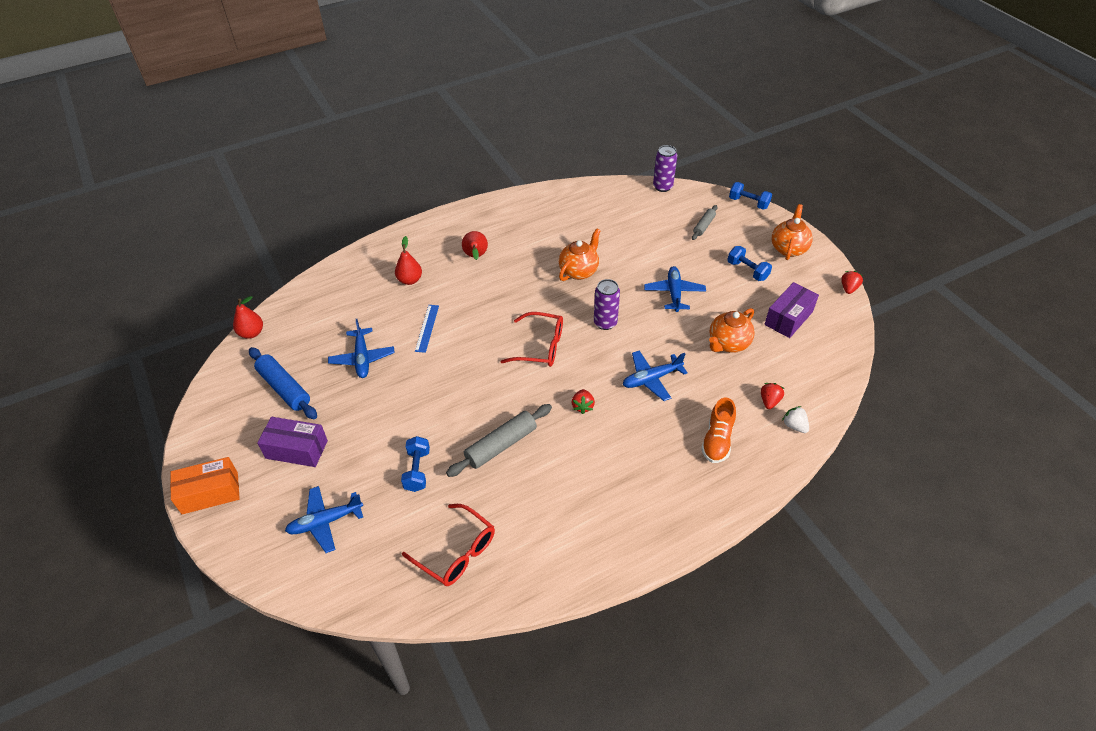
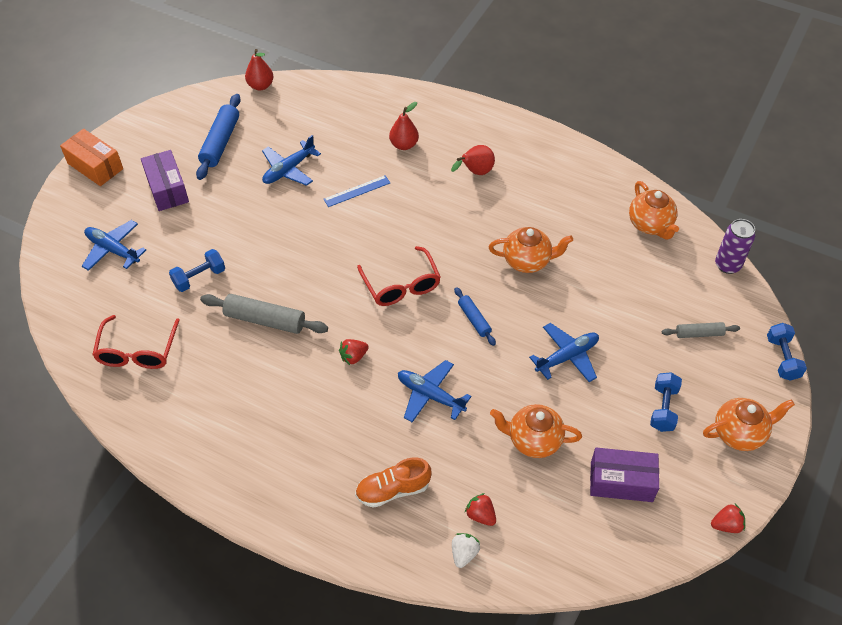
camera: 55 degrees right, 5 degrees up
(602, 201) = (650, 225): none -> orange teapot
(605, 323) = (474, 319): purple can -> blue rolling pin
(769, 401) = (480, 515): red strawberry -> red strawberry turned 120 degrees counterclockwise

